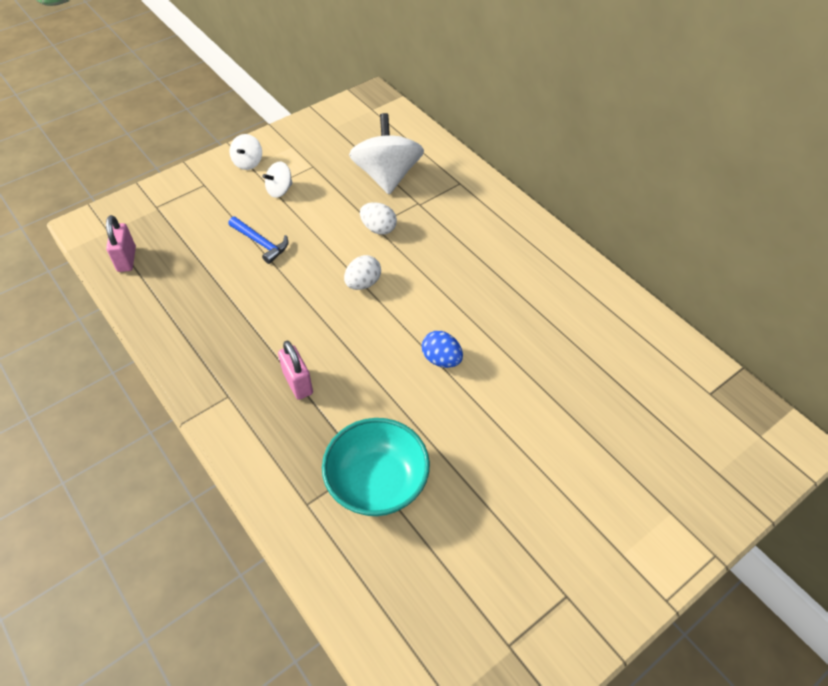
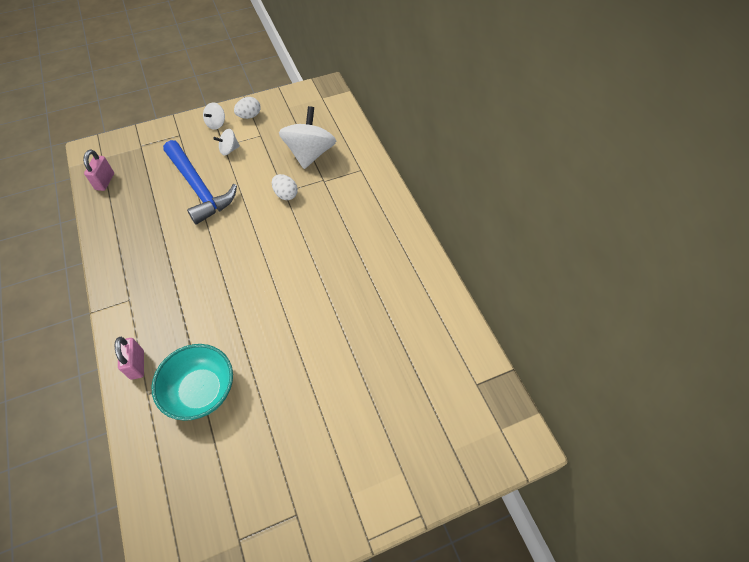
camera: 15 degrees right, 5 degrees up
(261, 243) = (199, 188): blue hammer -> blue hammer, size x2.04
(298, 383) = (179, 301): pink padlock -> pink padlock (137, 364)
(363, 283) = (256, 235): white egg -> white egg (249, 116)
(441, 359) = (286, 307): blue egg -> none

